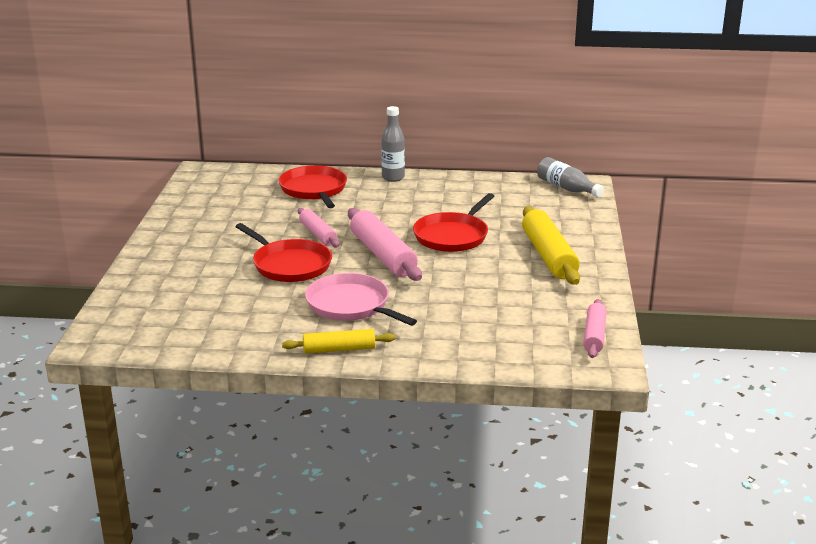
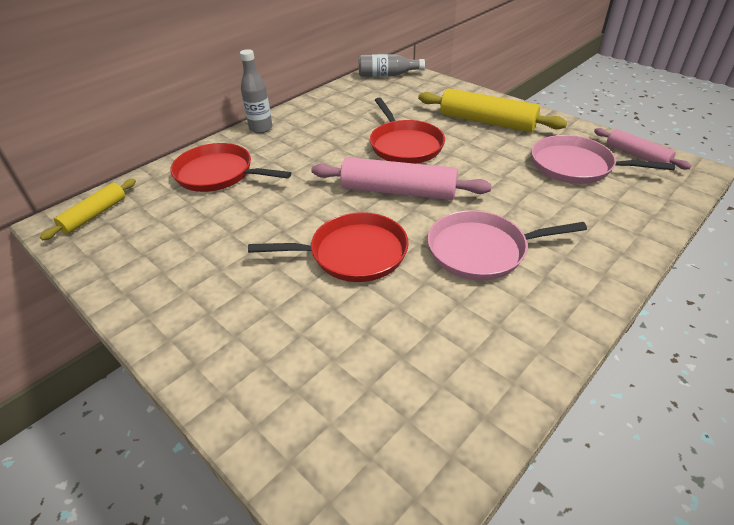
camera: 50 degrees left, 15 degrees up
(318, 234) = (310, 209): pink rolling pin -> none
(339, 349) = (571, 297): yellow rolling pin -> yellow rolling pin (95, 215)
(528, 312) = (576, 166): none -> pink pan

